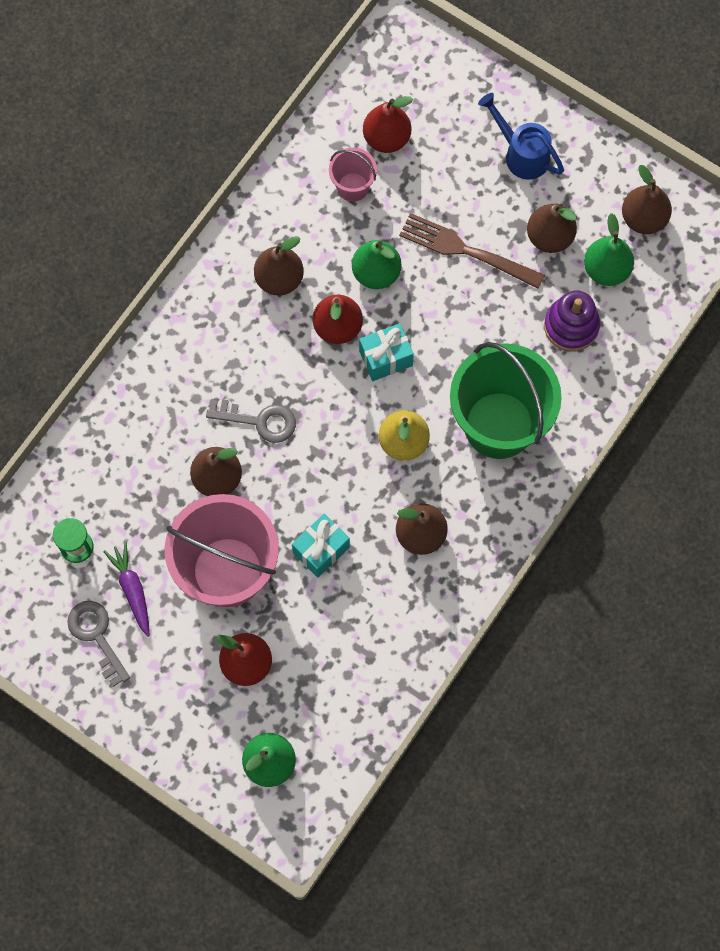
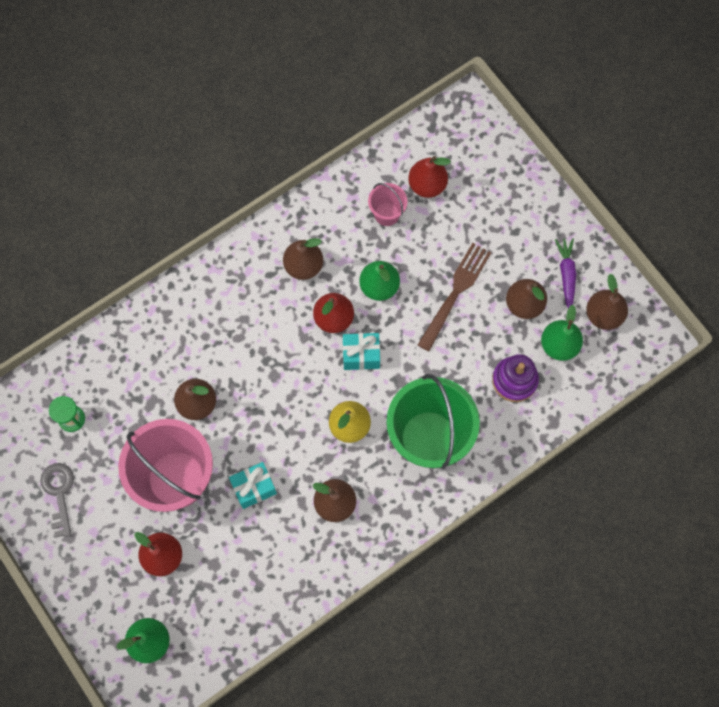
camera: 20 degrees right, 0 degrees up
(132, 590) = (99, 467): purple carrot -> purple carrot (566, 275)
(259, 421) = (246, 370): grey key -> none
(466, 251) = (455, 293): brown fork -> brown fork turned 75 degrees clockwise
(521, 154) = (527, 232): blue watering can -> none

